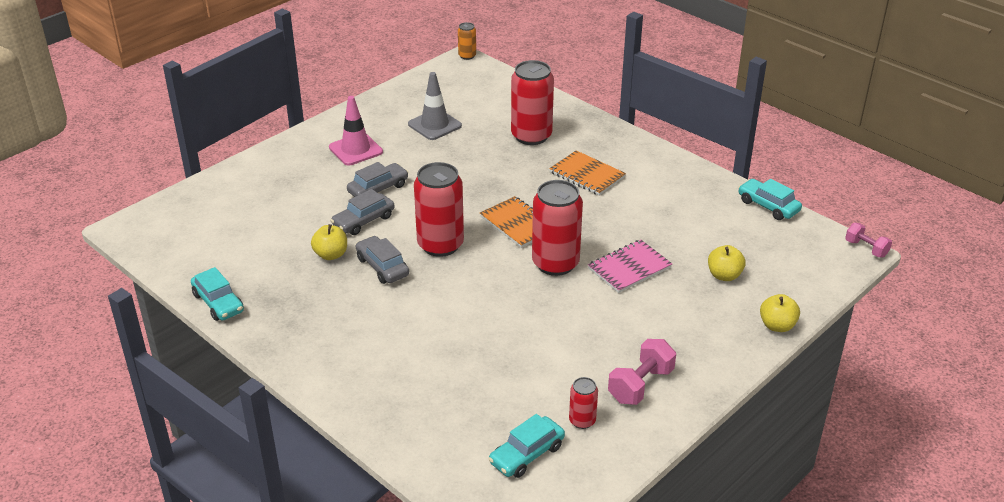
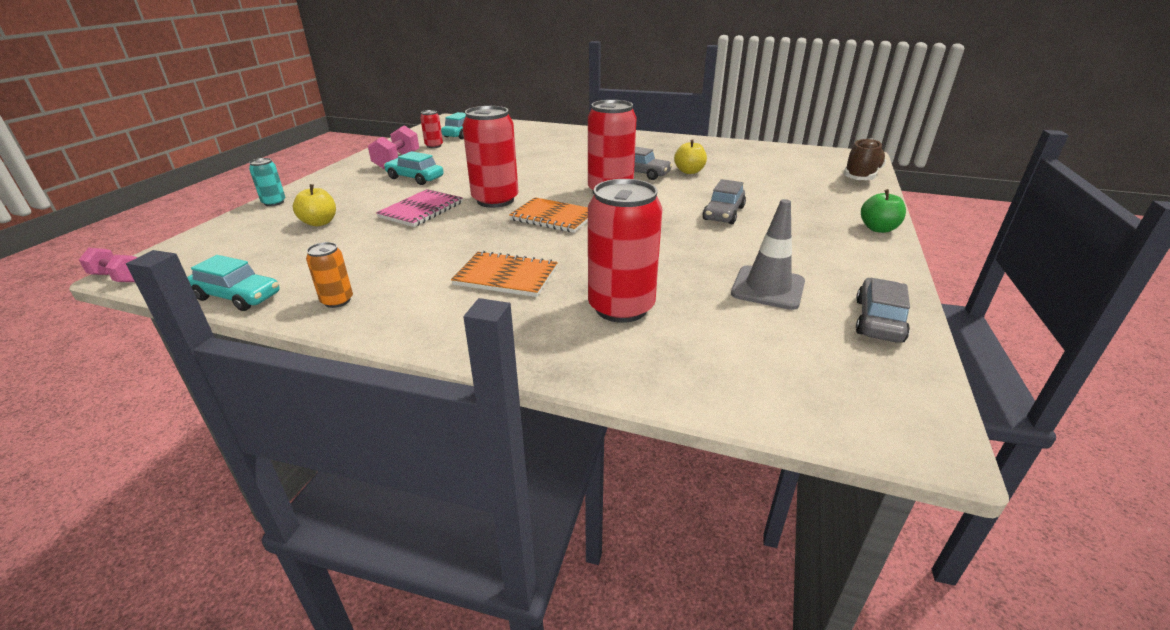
camera: 155 degrees right, 5 degrees down
(188, 199) = (861, 176): none -> brown shoe
(218, 303) = (721, 143): turquoise car -> turquoise car (415, 178)
(293, 143) = (878, 229): none -> green apple
(355, 150) = (806, 238): pink traffic cone -> none
(363, 221) = (698, 192): grey car -> grey car (878, 320)
(467, 56) = (933, 452): orange can -> orange can (337, 301)
(777, 326) = (274, 202): yellow apple -> turquoise can

